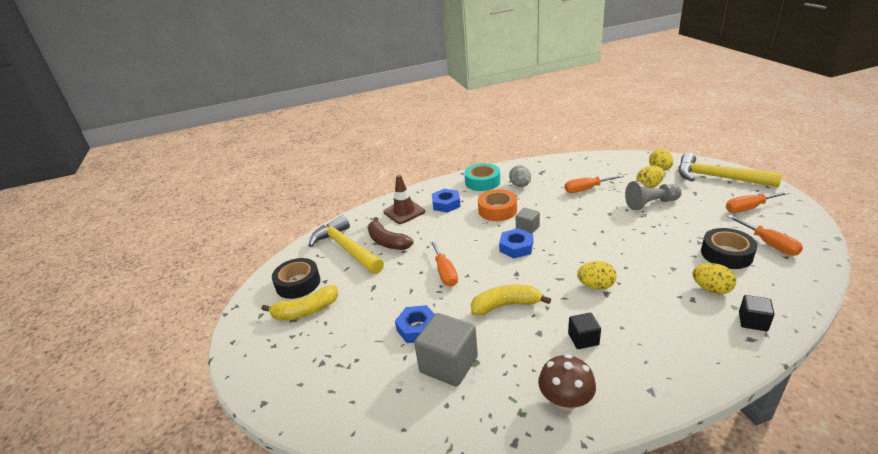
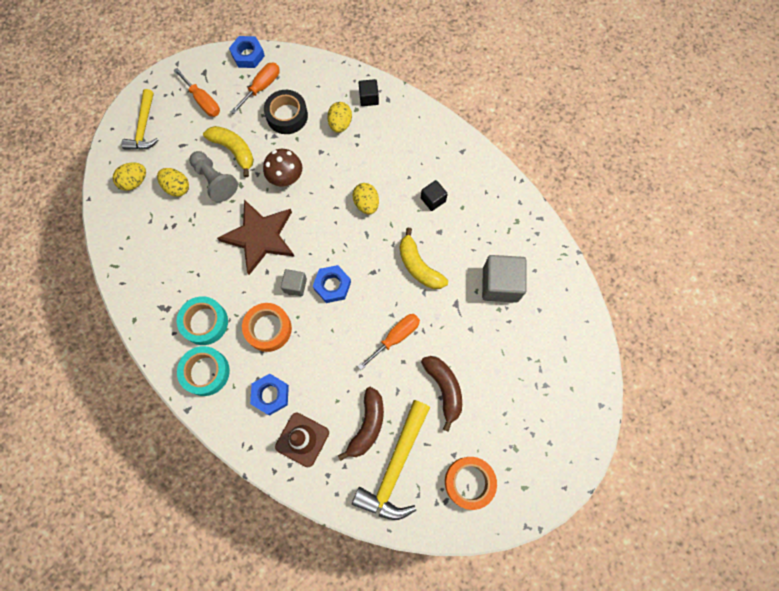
camera: 120 degrees left, 40 degrees up
(298, 283) = (469, 482): black tape -> orange tape
(306, 311) = (500, 443): yellow banana -> yellow banana (234, 150)
(379, 289) = (444, 389): none -> brown banana
(417, 328) = (475, 326): blue nut -> blue nut (248, 55)
(520, 185) = (205, 322): grey egg -> turquoise tape
(565, 400) = (494, 198): brown mushroom -> brown mushroom (285, 177)
(583, 218) = (260, 237): none -> brown star
(586, 189) = (198, 247): orange screwdriver -> none
(717, 177) = (144, 127): yellow hammer -> yellow hammer, size x0.66

